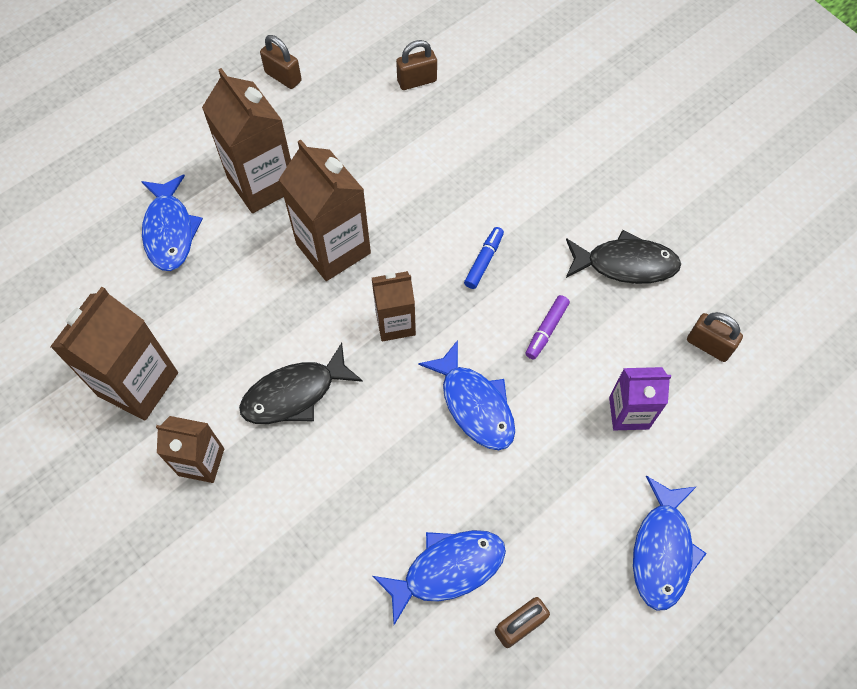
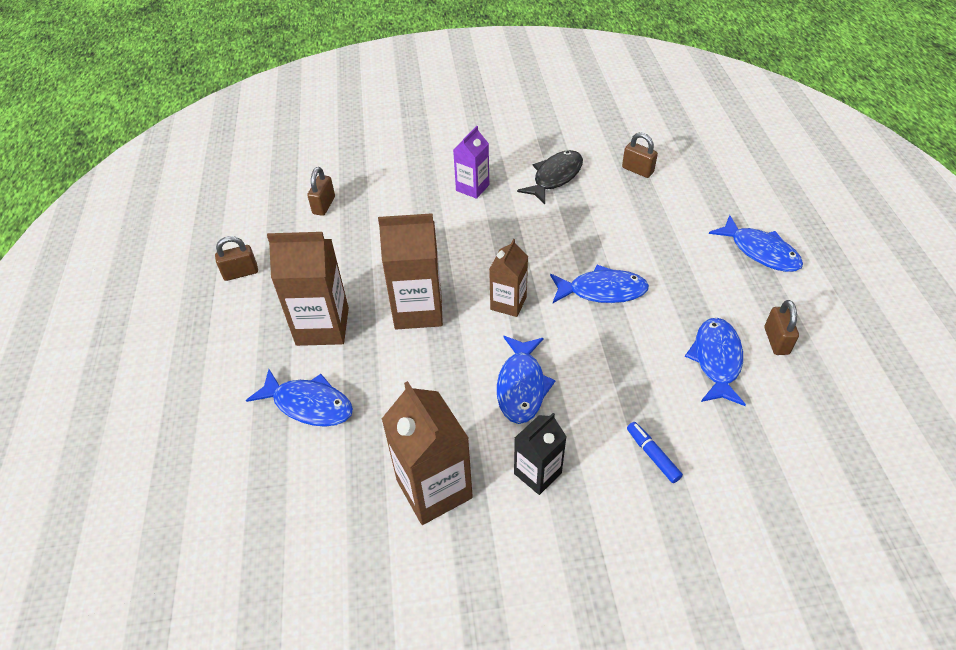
camera: 55 degrees left, 15 degrees down
(201, 462) = (537, 473): brown carton -> black carton
(295, 393) = (521, 386): black fish -> blue fish
(484, 261) = (498, 237): blue marker -> blue marker (652, 455)
(546, 330) = (573, 232): purple marker -> none
(628, 413) = (659, 223): purple carton -> purple carton (472, 188)
(708, 345) = (637, 170): brown padlock -> brown padlock turned 60 degrees clockwise

